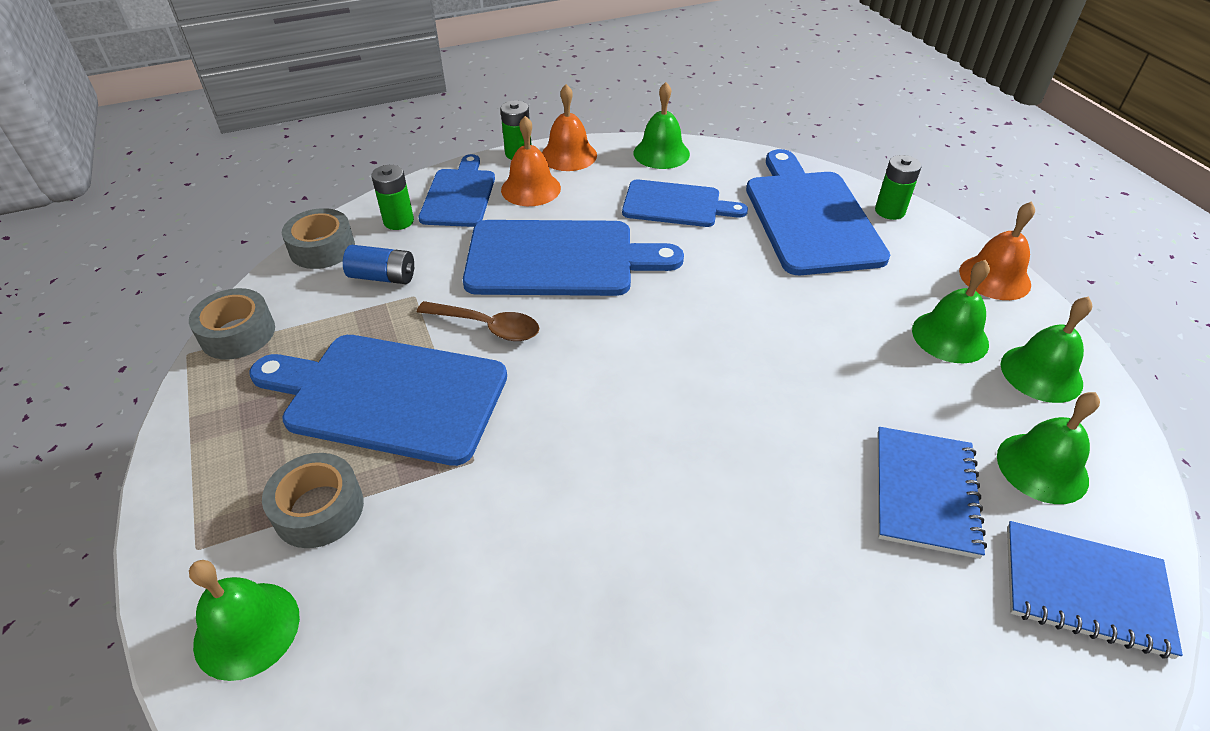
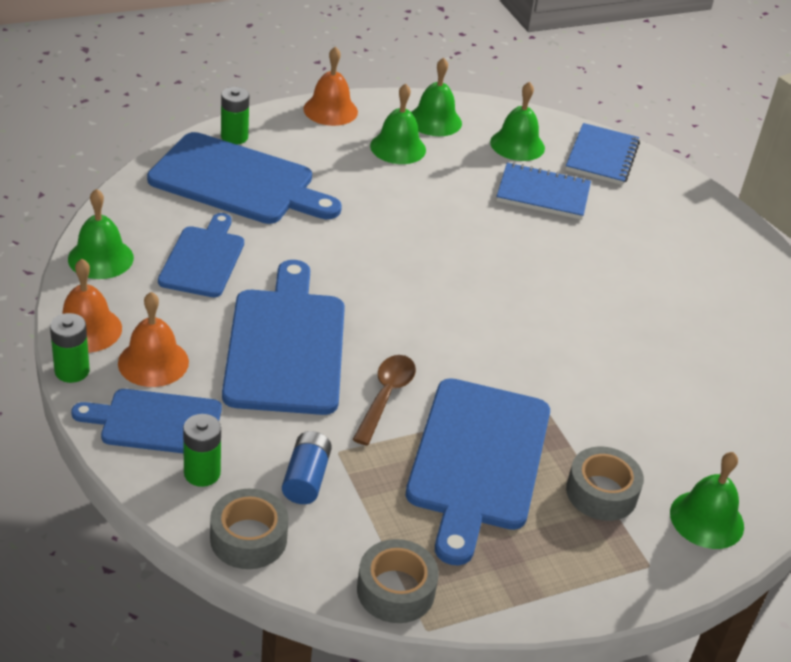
camera: 95 degrees left, 5 degrees down
(810, 217) = (238, 181): blue cutting board -> blue cutting board turned 150 degrees counterclockwise

